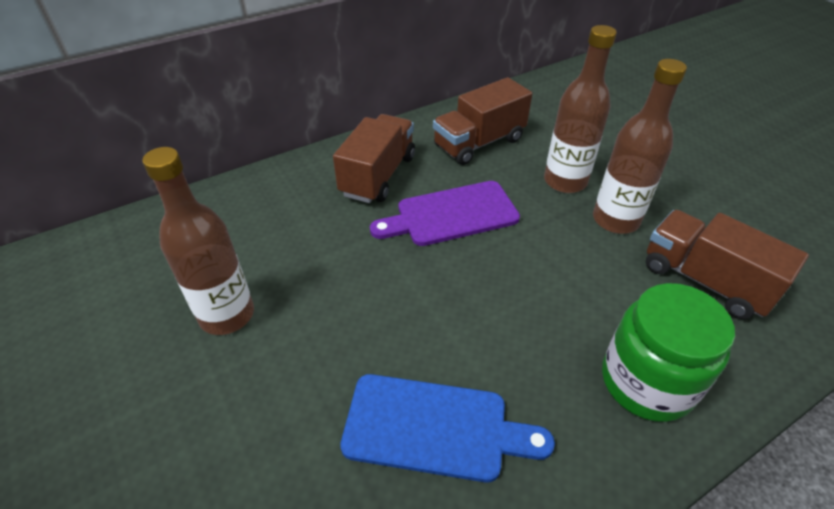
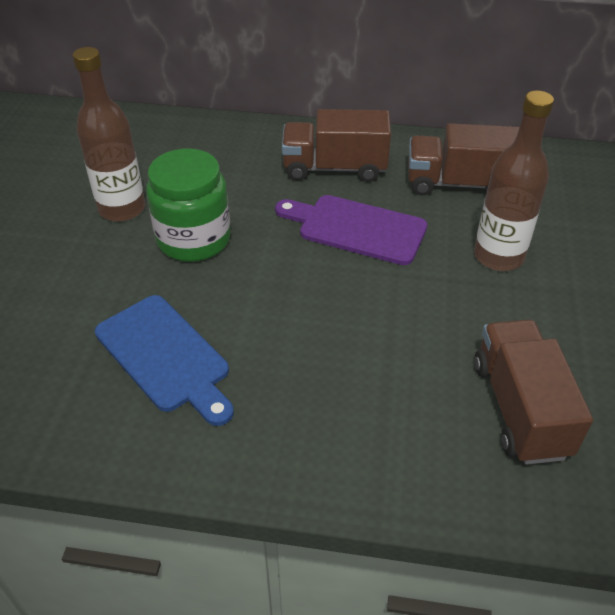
camera: 40 degrees right, 0 degrees up
(378, 175) = (334, 168): brown truck -> brown truck turned 150 degrees counterclockwise
(615, 220) = (502, 313): brown bottle -> none
(646, 382) = (353, 437): green jar -> green jar (194, 239)

